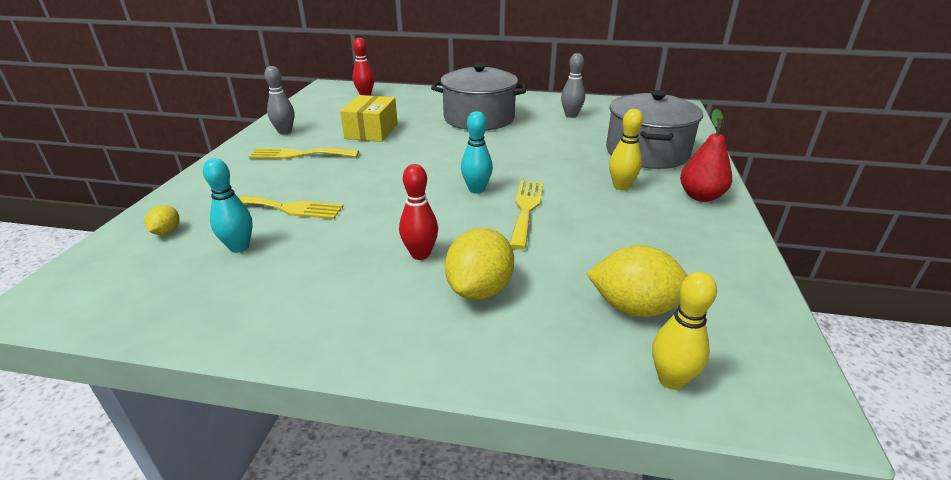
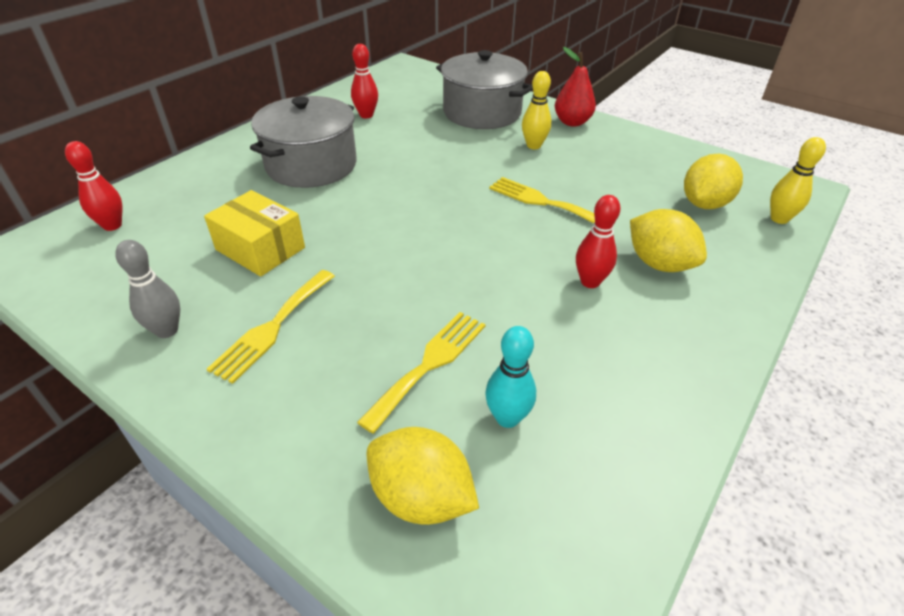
camera: 65 degrees left, 10 degrees up
(167, 232) = (421, 497): yellow lemon -> yellow lemon, size x1.99
(476, 190) = (486, 216): turquoise bowling pin -> none
(571, 115) = (366, 115): grey bowling pin -> red bowling pin

